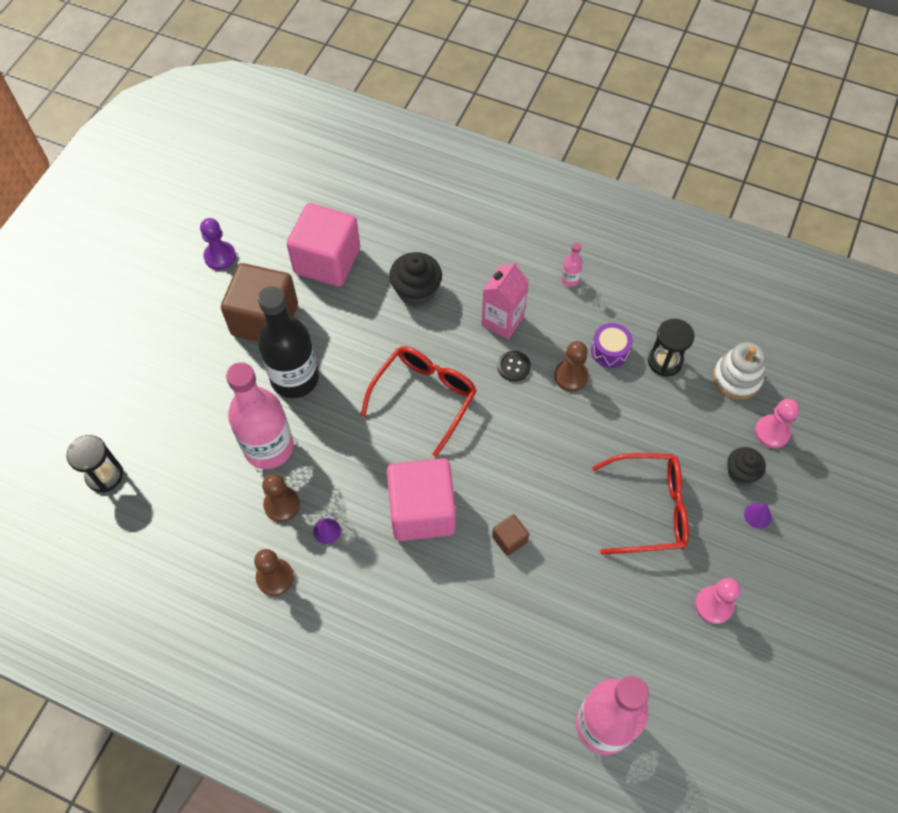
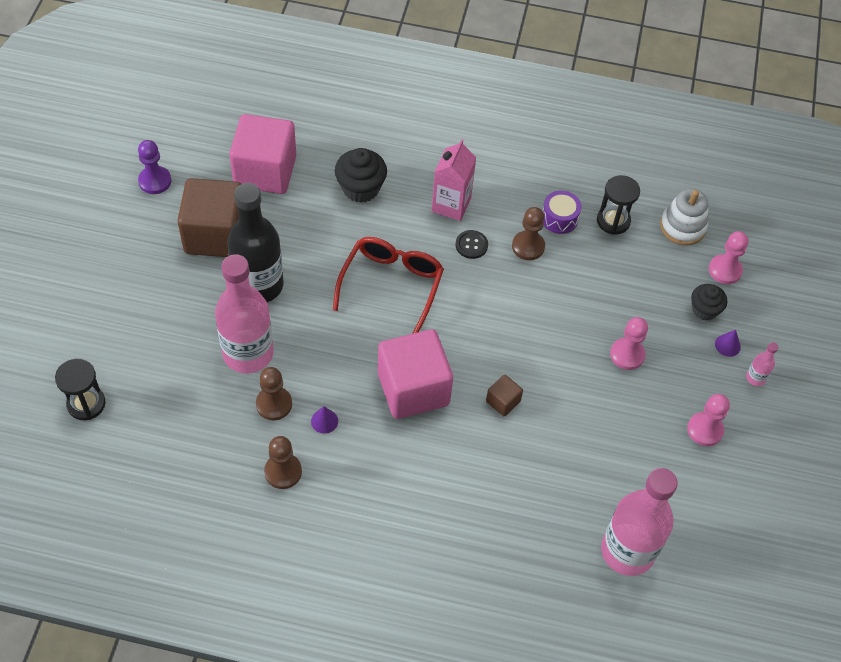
camera: 15 degrees left, 5 degrees down
(570, 279) = (507, 159): pink bottle -> pink bottle (755, 378)
(648, 509) = (627, 354): red glasses -> pink pawn

